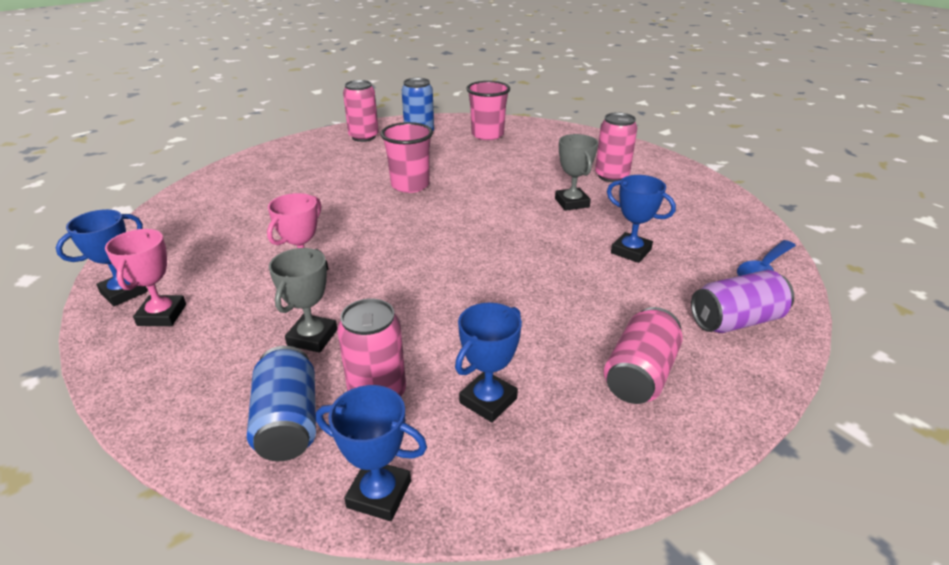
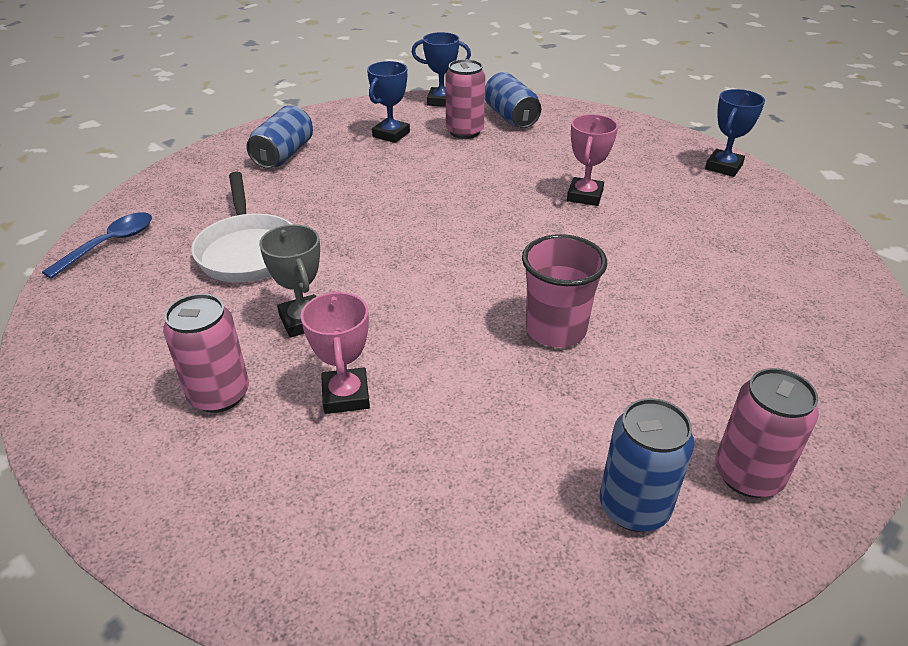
camera: 170 degrees right, 5 degrees up
(162, 315) = (666, 156): pink trophy -> pink trophy (346, 395)
(312, 337) = (533, 153): grey trophy -> none
(487, 135) = (472, 528): pink cup -> none
(631, 251) = (248, 251): blue trophy -> white pan
(640, 374) = (284, 155): pink can -> blue can
(736, 321) = (183, 194): purple can -> none

